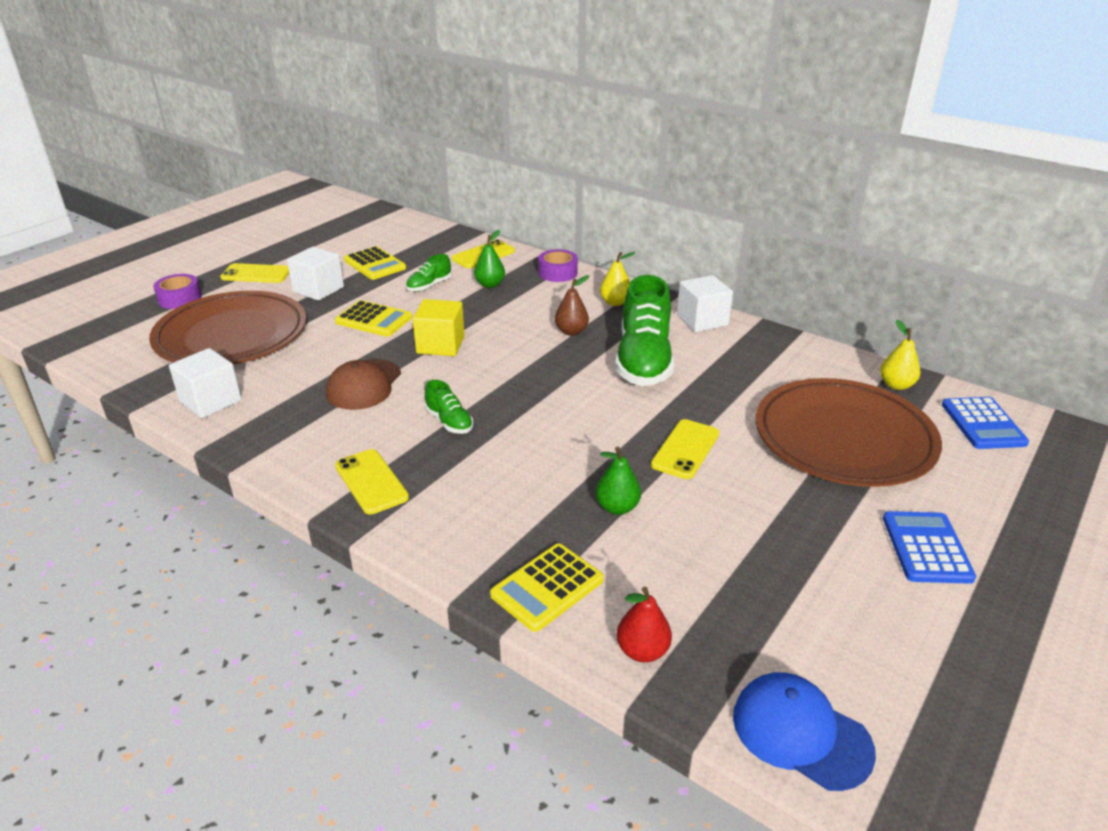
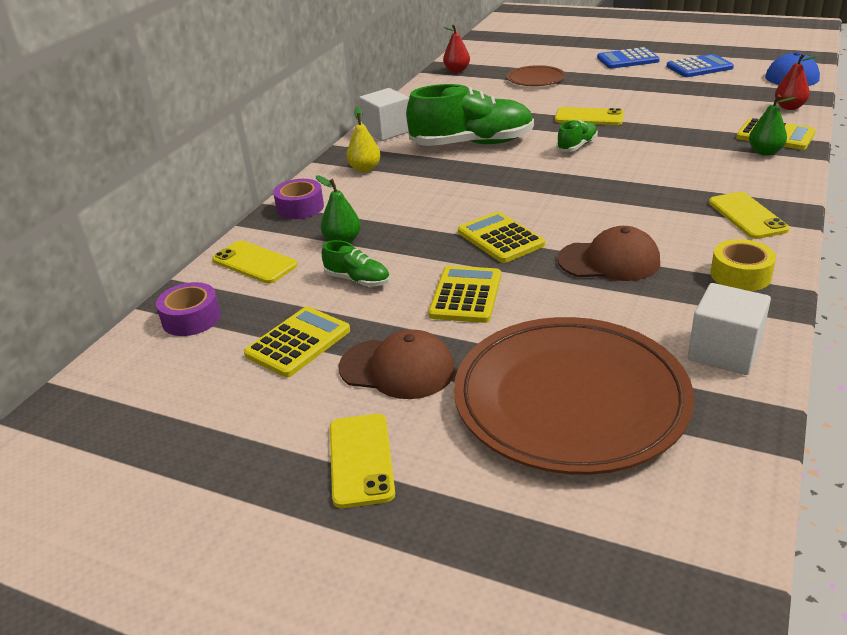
camera: 100 degrees left, 0 degrees up
(180, 299) = (486, 521): purple tape -> purple tape (191, 318)
(285, 441) = (740, 275): none -> yellow tape
(318, 289) = (397, 368): white cube -> brown cap
(371, 482) = (747, 216): yellow phone -> yellow phone turned 60 degrees counterclockwise
(440, 345) = (500, 238): yellow cube -> yellow calculator
(449, 422) = (632, 203): green shoe -> green shoe (577, 146)
(571, 332) = (436, 179): brown pear -> none
(617, 507) = (676, 128): green pear -> green pear (765, 152)
(843, 438) = (536, 79): brown plate -> brown plate, size x0.48
(896, 385) = (457, 70): yellow pear -> red pear
(982, 424) = (490, 52): blue calculator -> blue calculator (699, 67)

